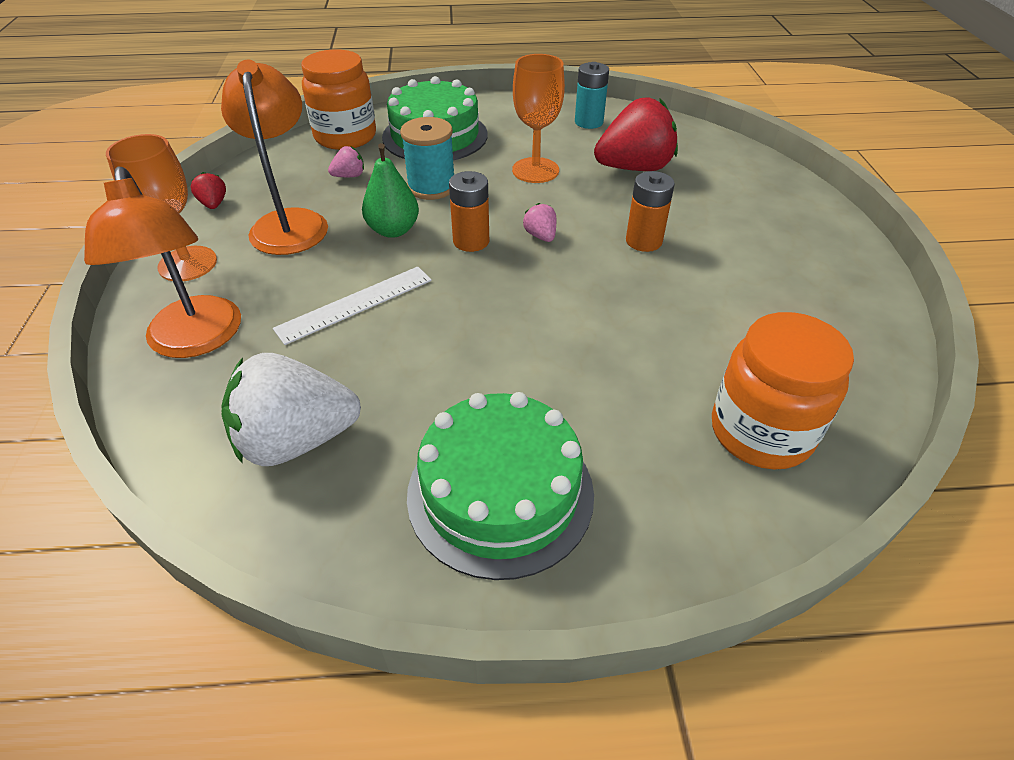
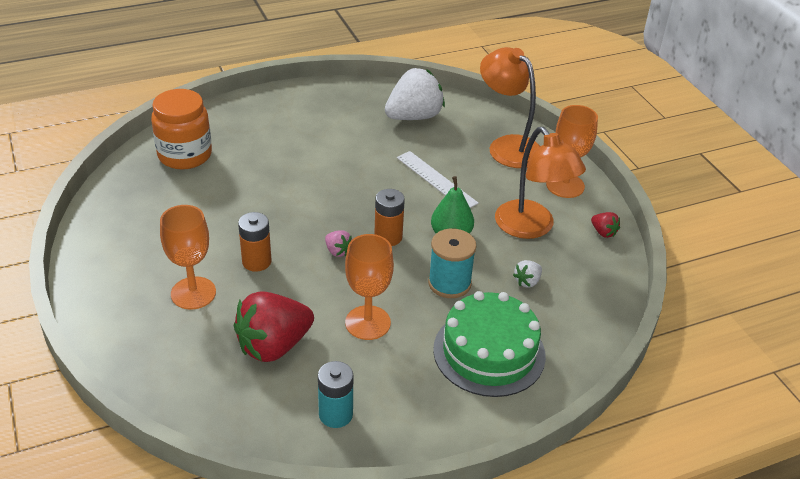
camera: 160 degrees right, 5 degrees down
(345, 137) = (574, 331): orange jar -> none
(349, 176) = (527, 281): pink strawberry -> white strawberry
(355, 304) = (436, 180): white ruler -> white ruler turned 75 degrees counterclockwise
(500, 493) = (309, 114): green cake -> none
(720, 222) = (193, 293): none -> orange goblet

